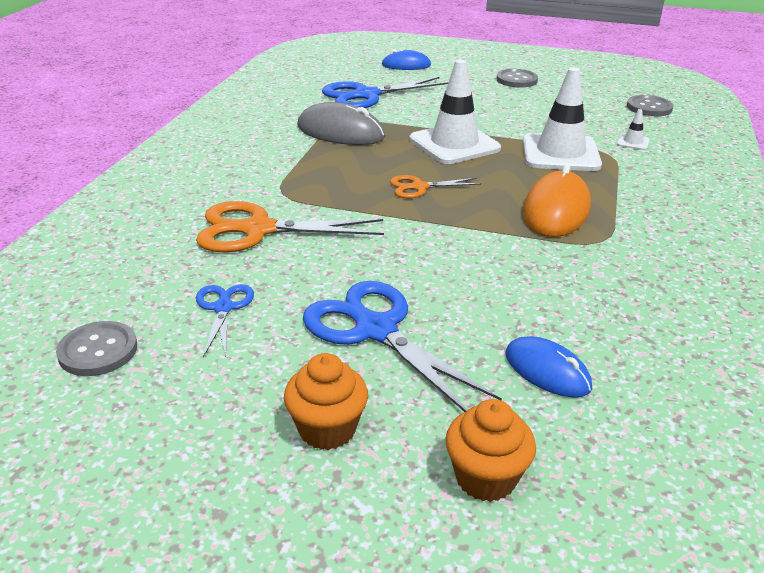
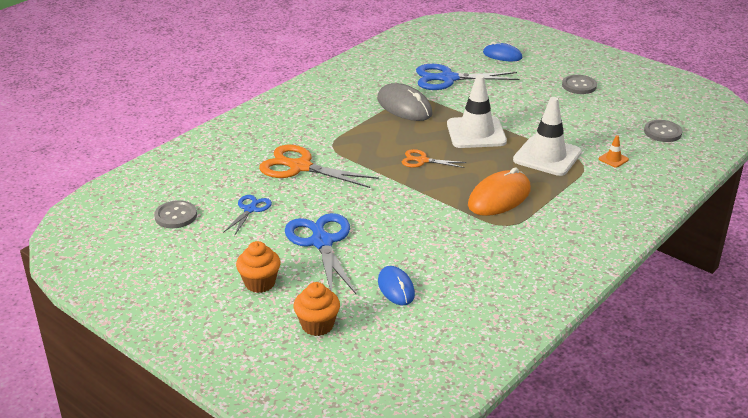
camera: 25 degrees right, 0 degrees up
(633, 142) = (613, 159): white traffic cone -> orange traffic cone

